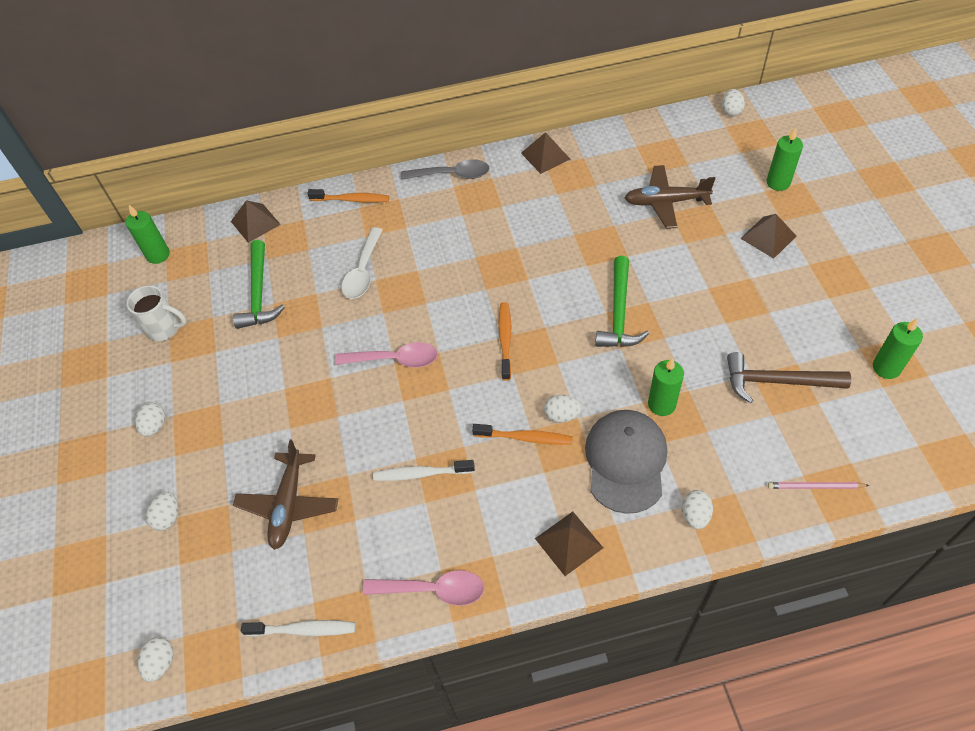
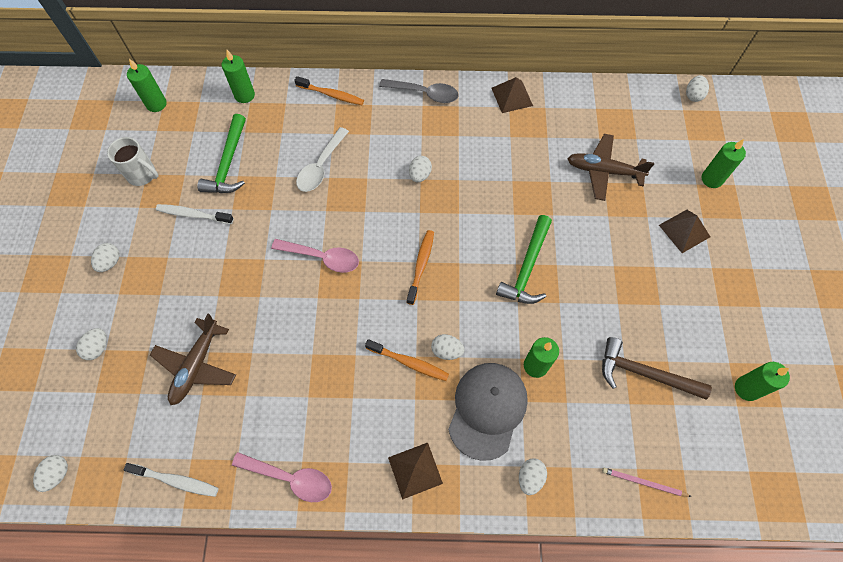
camera: 10 degrees right, 10 degrees up
(255, 223) = (244, 95): brown pyramid -> green candle
(421, 473) = (312, 370): white toothbrush -> white toothbrush (193, 215)
(473, 253) = (420, 175): none -> white egg

